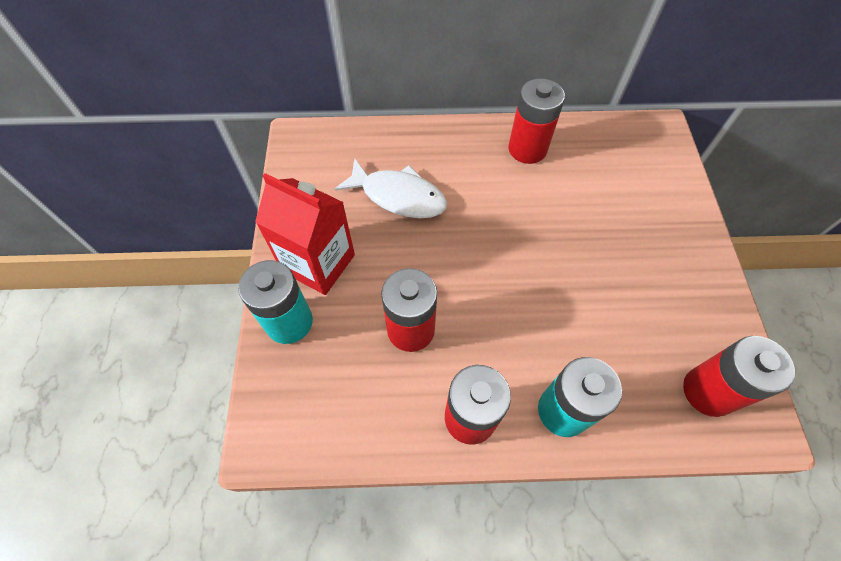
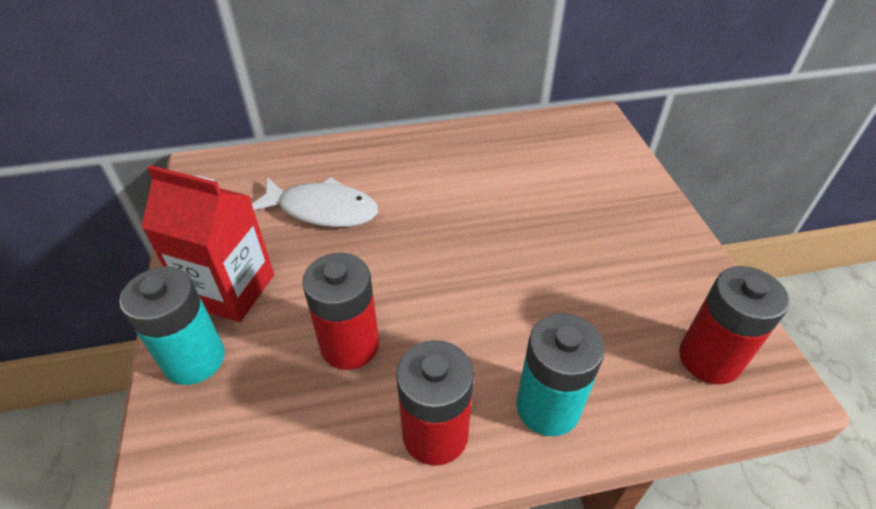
camera: 10 degrees left, 15 degrees down
(527, 149) = (461, 150): red battery -> none

